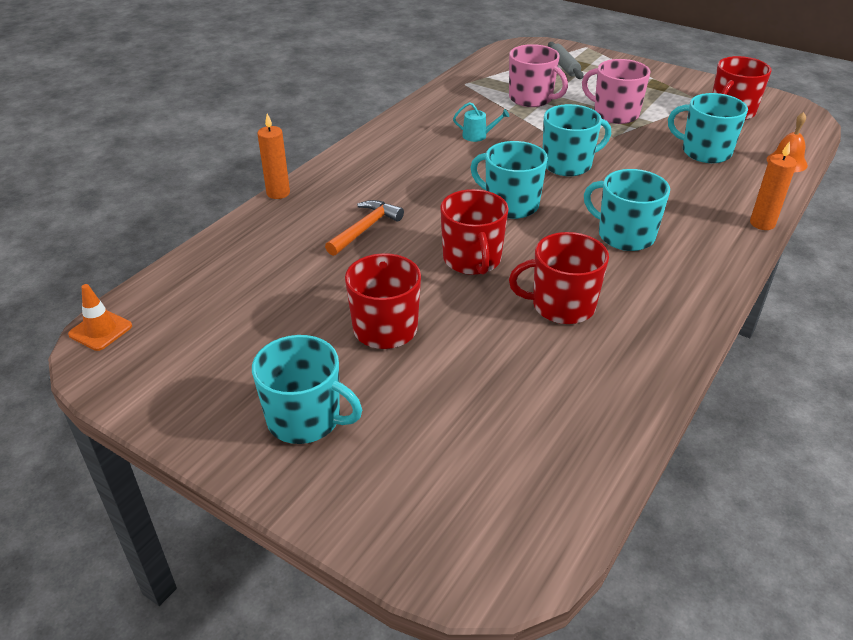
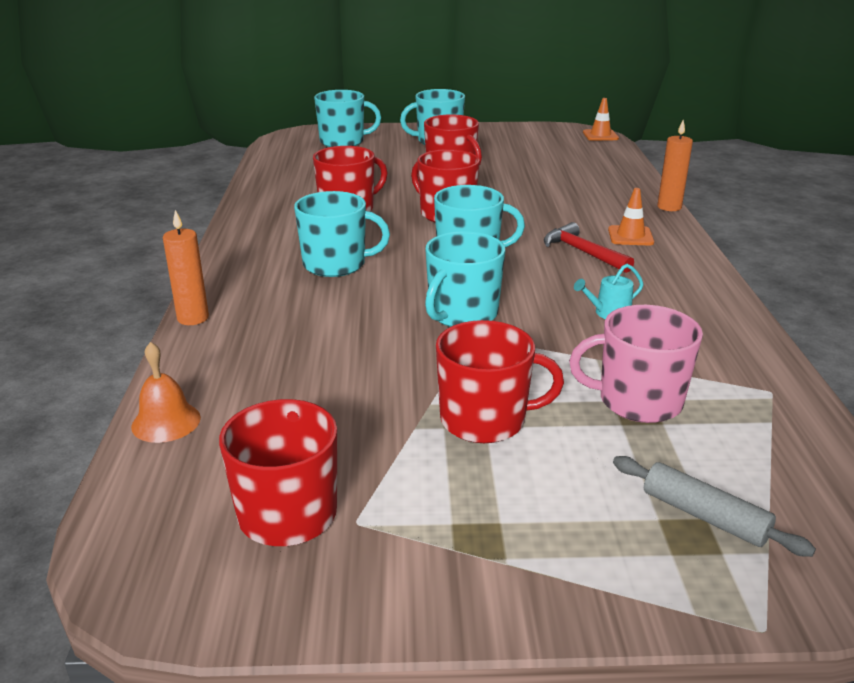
camera: 145 degrees right, 10 degrees down
(363, 179) = (630, 236): none -> orange traffic cone
(365, 228) = (557, 207): orange hammer -> none
(422, 178) = (582, 252): none -> red hammer
(615, 114) = (485, 420): pink mug -> red mug
(705, 152) = (300, 395): turquoise mug -> turquoise mug (343, 142)

